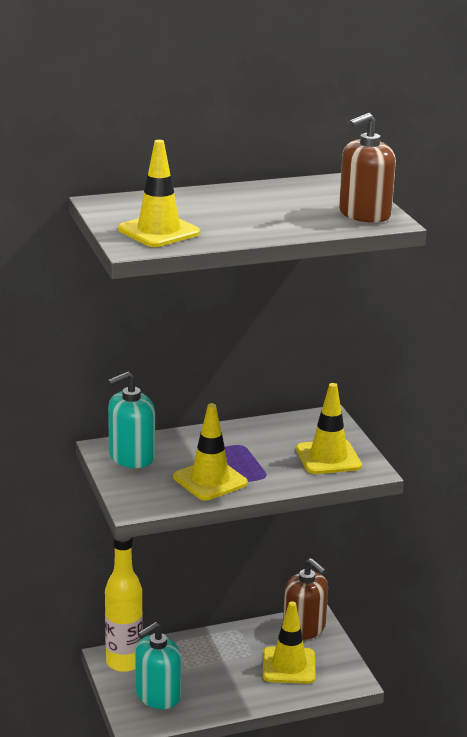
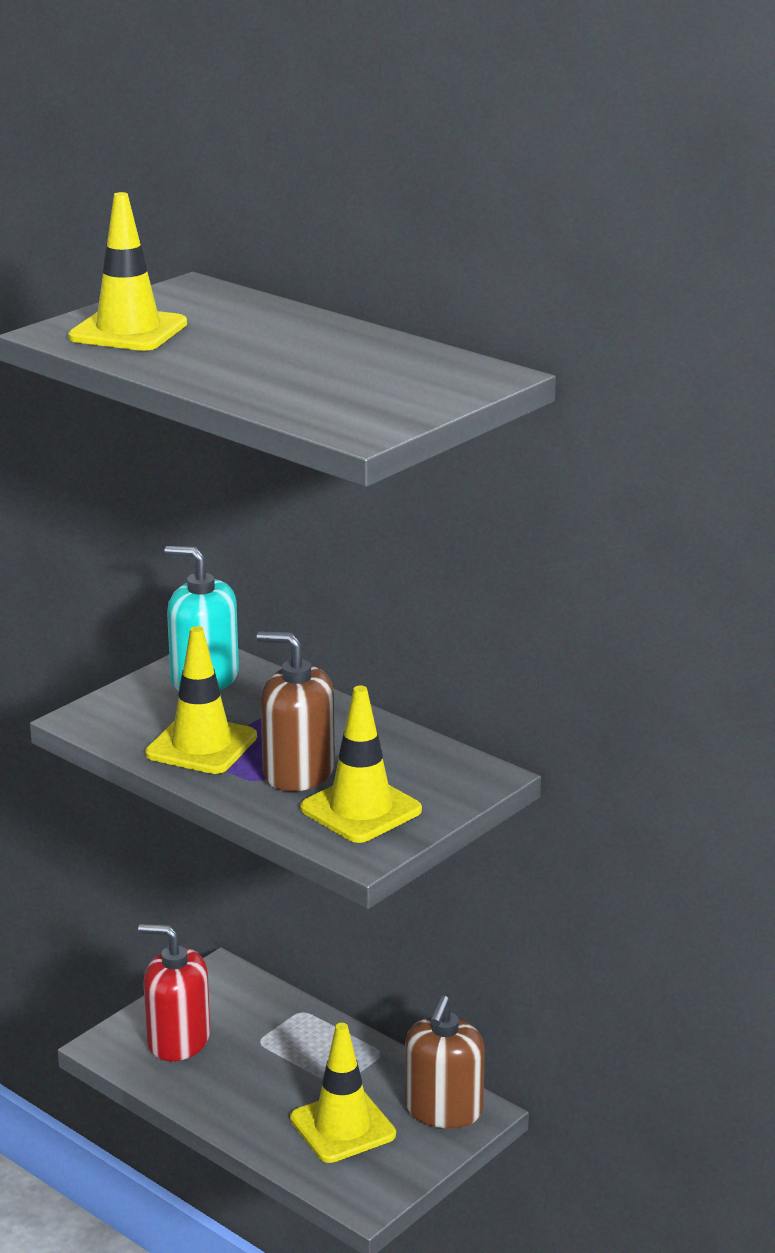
camera: 60 degrees right, 0 degrees up
(124, 662) = (221, 988): yellow bottle -> none
(157, 695) = (178, 1040): turquoise soap dispenser -> red soap dispenser
(364, 214) = (365, 412): brown soap dispenser -> brown soap dispenser (298, 772)

